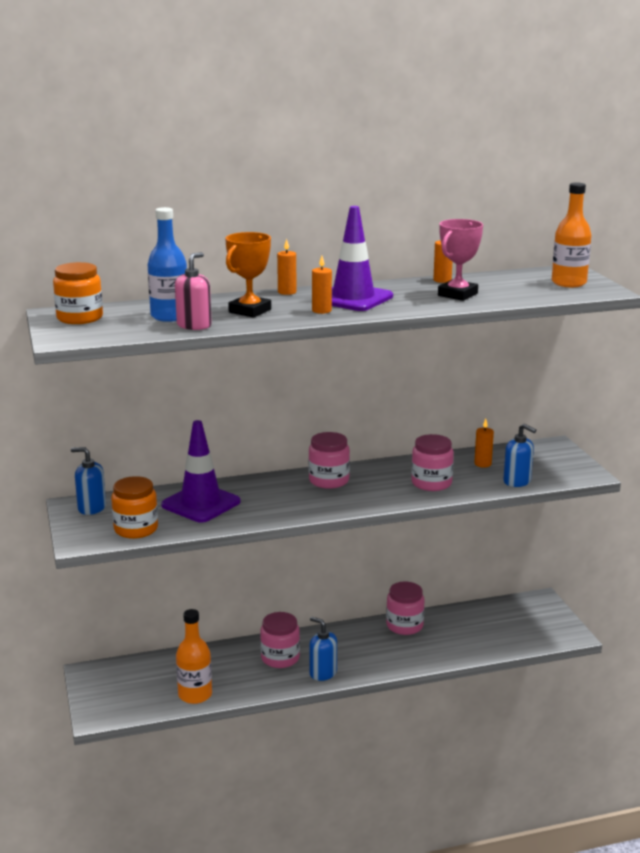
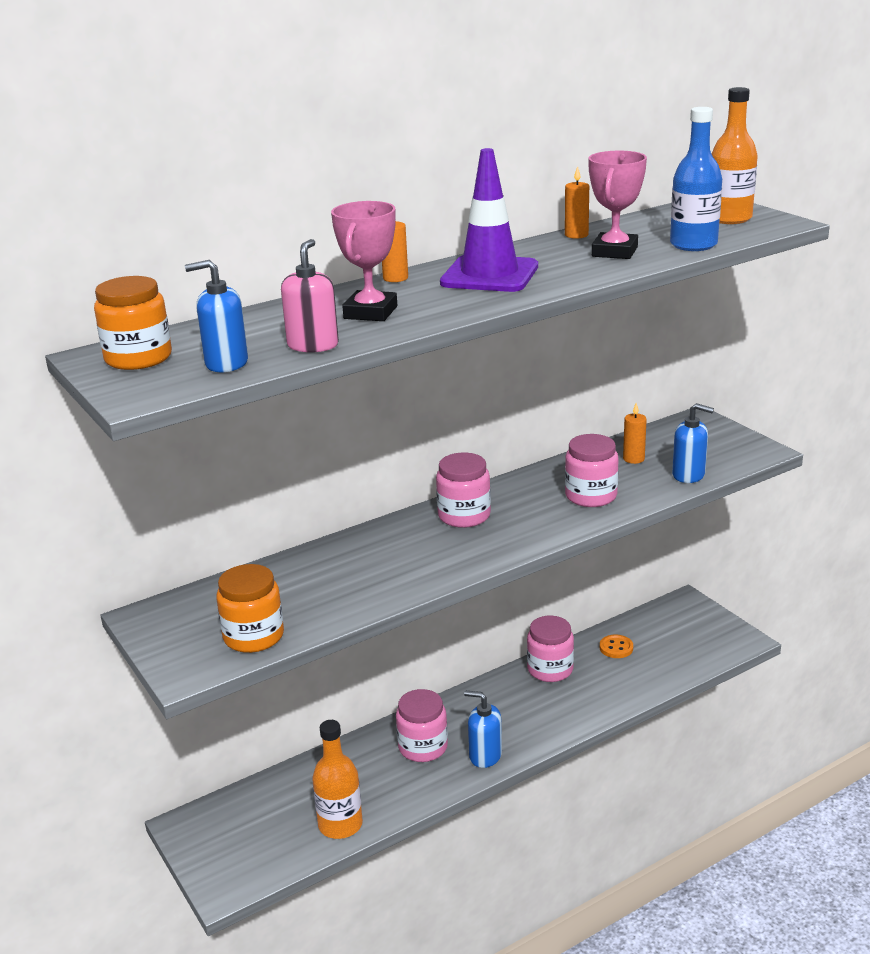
camera: 15 degrees left, 5 degrees up
(91, 508) = (173, 616): blue soap dispenser -> blue soap dispenser (226, 363)
(169, 316) = (266, 336): blue bottle -> blue bottle (693, 245)
(201, 503) = (319, 580): purple traffic cone -> none
(250, 311) = (370, 312): orange trophy -> pink trophy
(321, 311) = (465, 298): orange candle -> none
(465, 621) = (616, 648): none -> orange button

